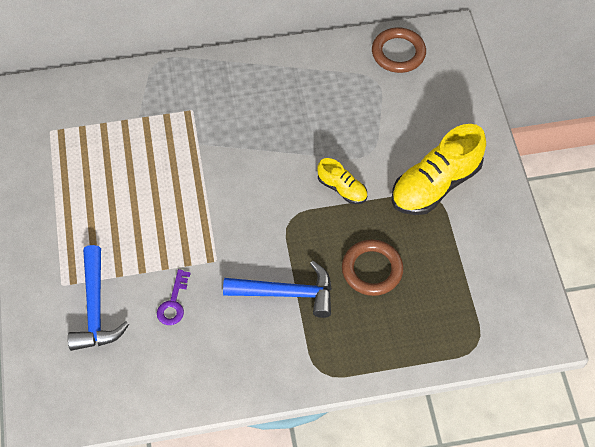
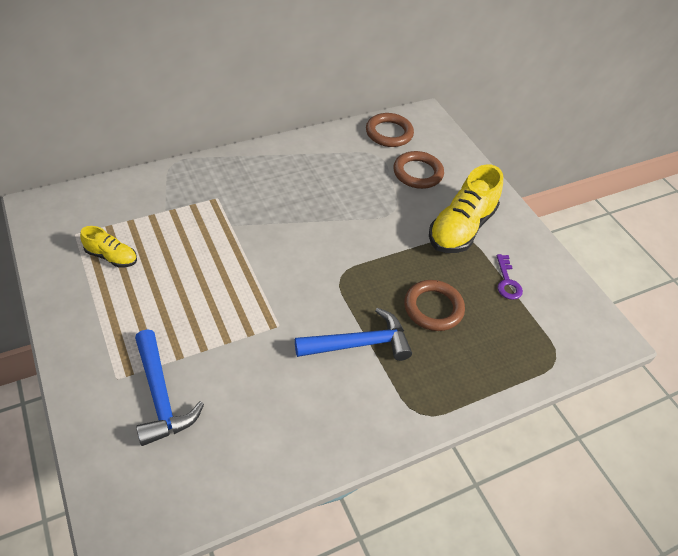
camera: 20 degrees left, 10 degrees down
(173, 303) = (246, 374): purple key -> purple key (507, 281)
(342, 189) = (379, 243): yellow shoe -> yellow shoe (111, 257)
(412, 109) = (417, 173): none -> brown ring

